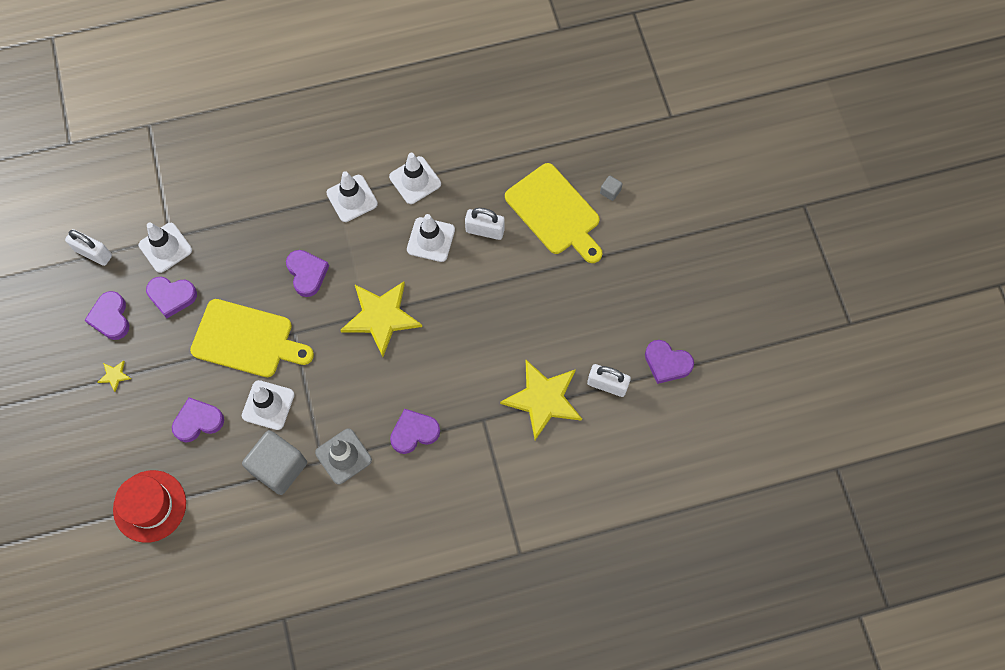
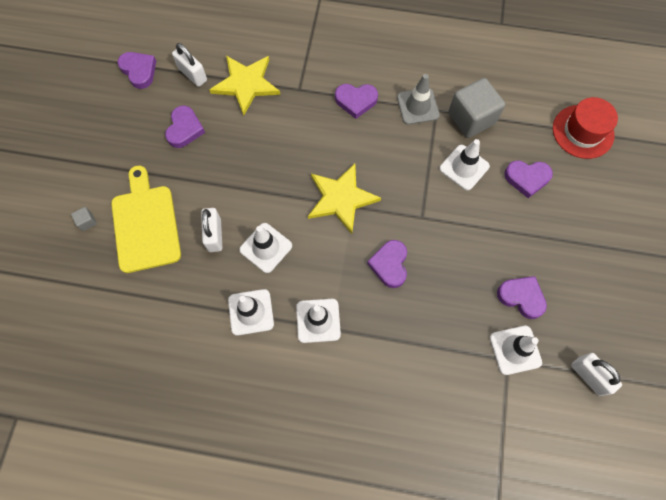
camera: 155 degrees left, 0 degrees up
(111, 317) = (584, 301): purple heart -> purple heart (185, 129)
(114, 375) = (591, 246): yellow star -> none
(247, 339) = (464, 228): yellow cutting board -> none
(485, 230) = (214, 235): white padlock -> white padlock turned 45 degrees clockwise

